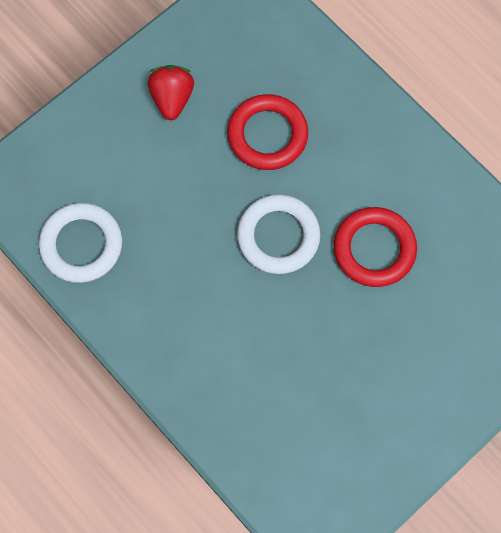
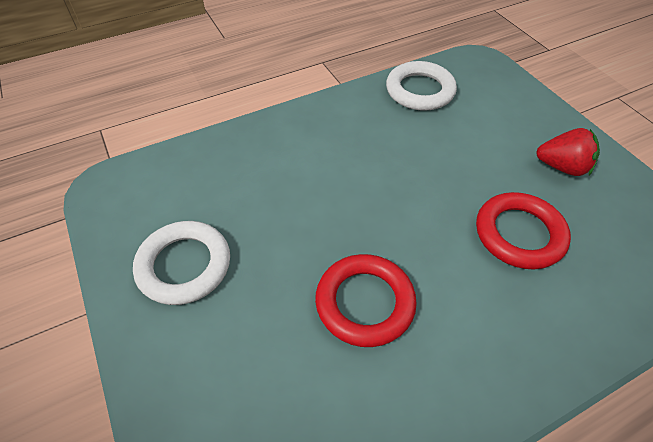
camera: 105 degrees right, 20 degrees down
(278, 236) = (400, 218): white ring -> white ring (184, 265)

